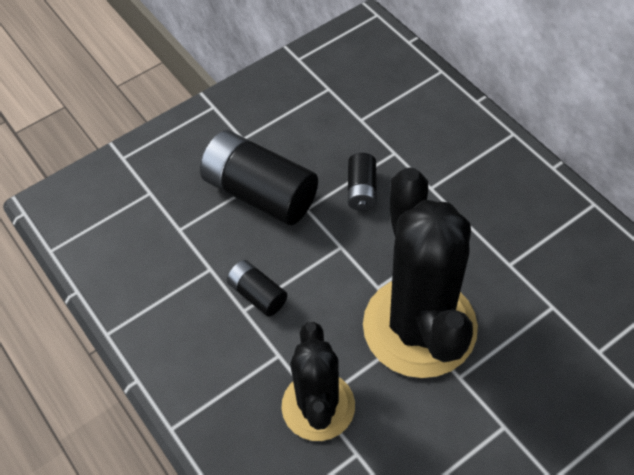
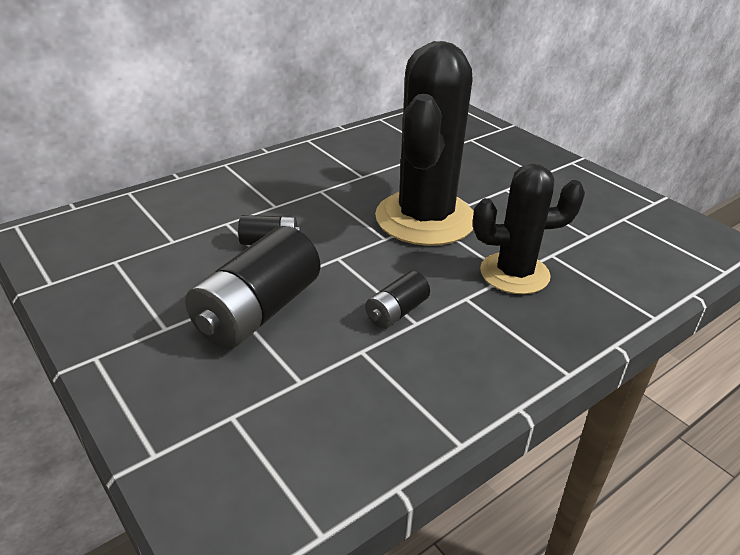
camera: 95 degrees left, 20 degrees down
(419, 327) = (425, 218): black cactus -> black cactus turned 60 degrees counterclockwise

